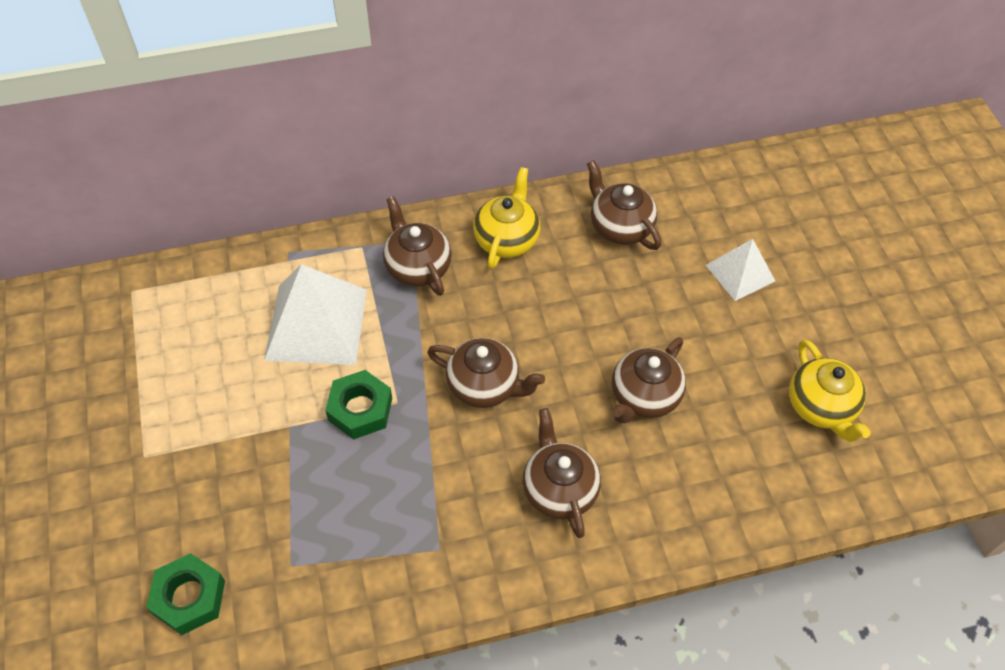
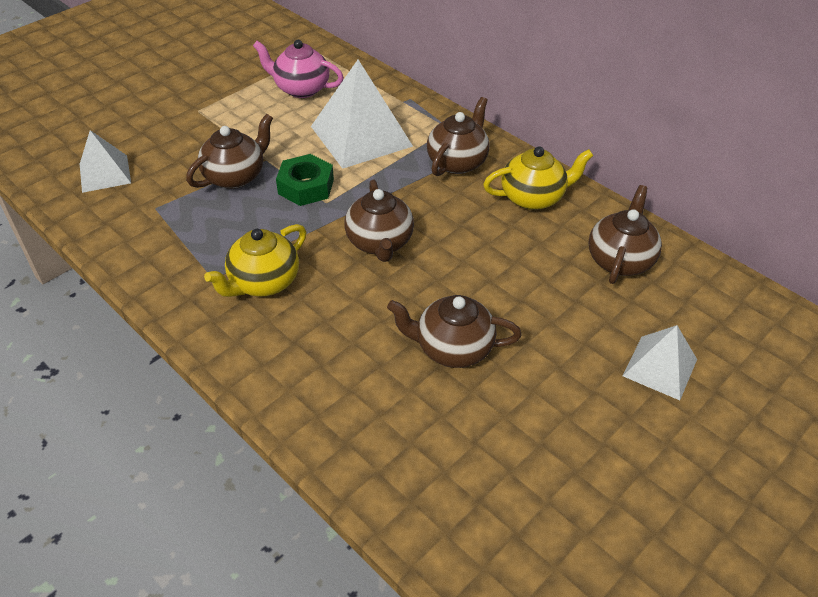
camera: 60 degrees right, 10 degrees down
(188, 338) = (301, 88): none -> pink teapot
(189, 597) = (105, 173): green nut -> white pyramid
(559, 489) = (315, 328): brown teapot -> brown teapot (235, 176)
(820, 407) = (559, 500): yellow teapot -> yellow teapot (263, 282)

